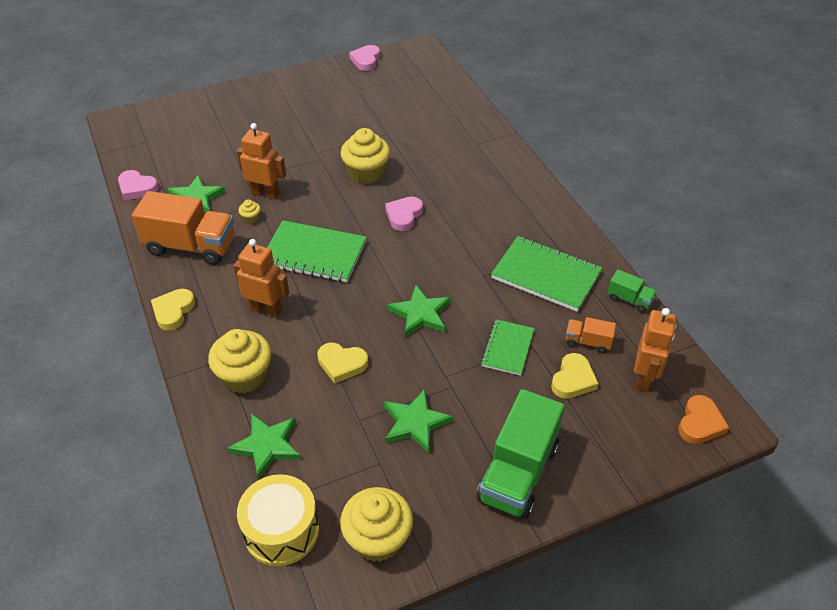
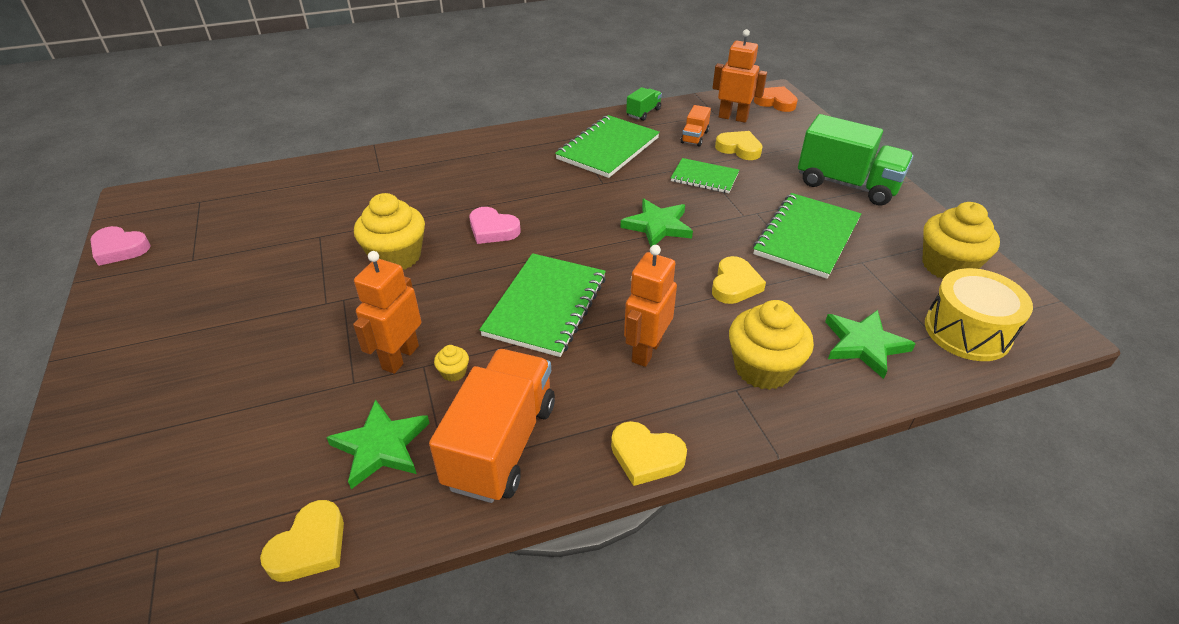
camera: 85 degrees left, 5 degrees down
(137, 188) = (310, 546): pink heart -> yellow heart
(415, 423) = (806, 237): green star -> green notebook

